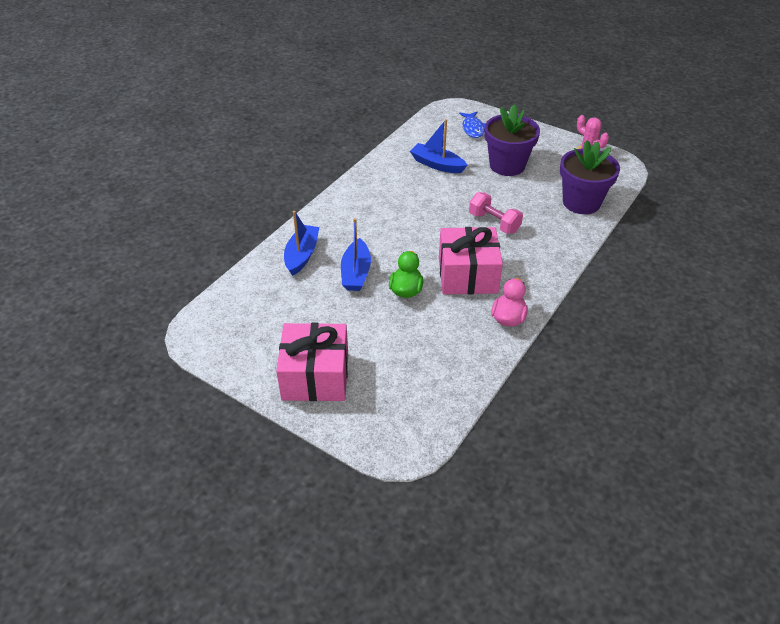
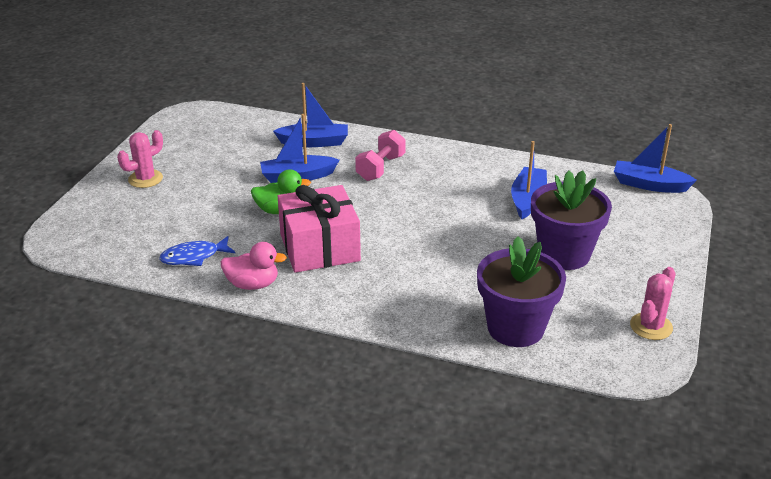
camera: 75 degrees right, 10 degrees down
(315, 376) = (145, 179): pink gift -> pink cactus
(437, 113) = (649, 185): none -> blue boat
(473, 129) = (634, 217): blue fish -> blue fish (194, 257)
(494, 223) = (429, 256): pink dumbbell -> pink dumbbell (380, 168)

